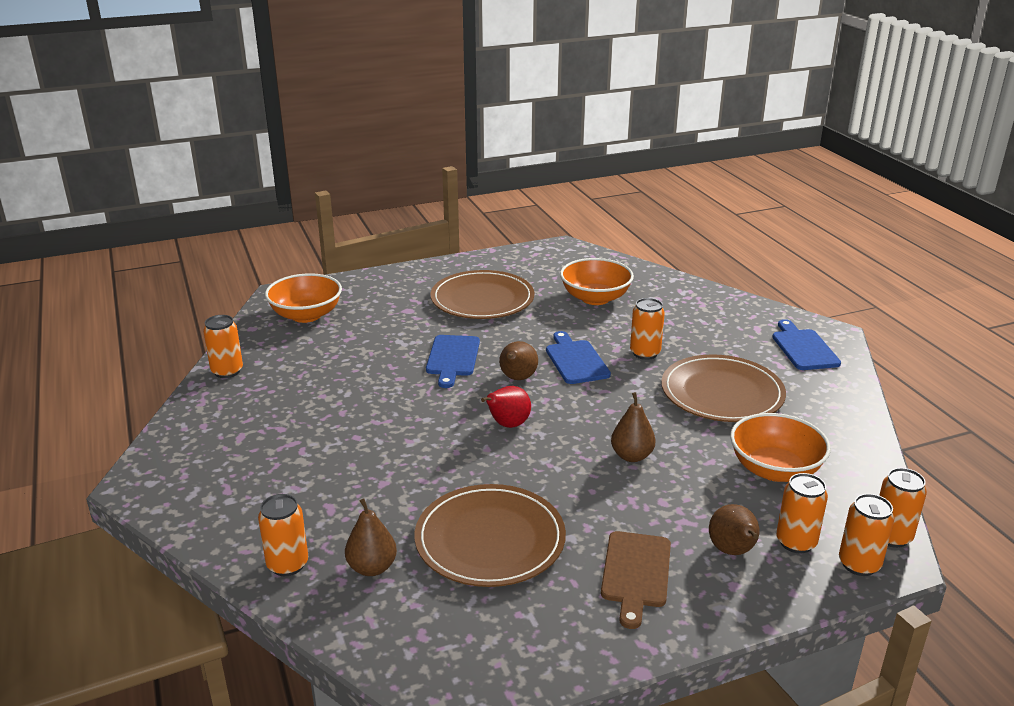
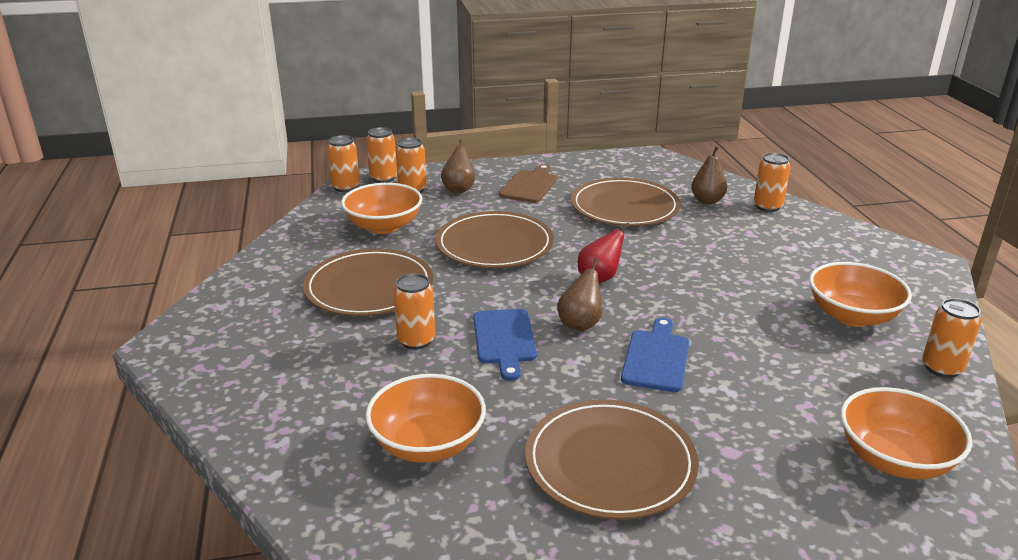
camera: 170 degrees left, 0 degrees up
(271, 409) = (852, 316): none -> orange bowl
(632, 456) = (494, 245): brown pear -> brown plate
(803, 348) = (224, 328): blue cutting board -> none

